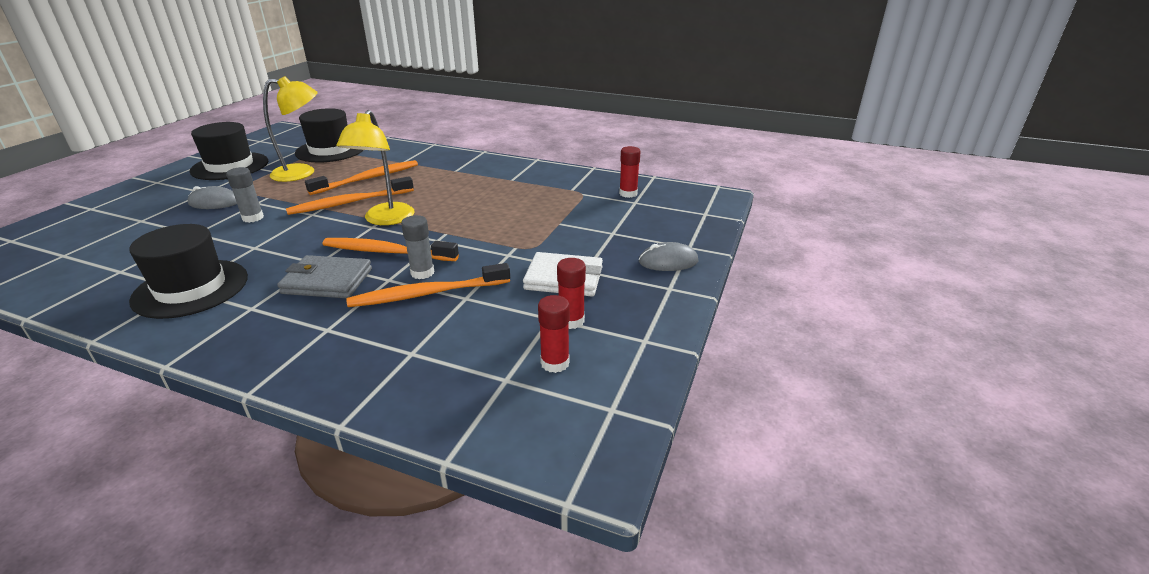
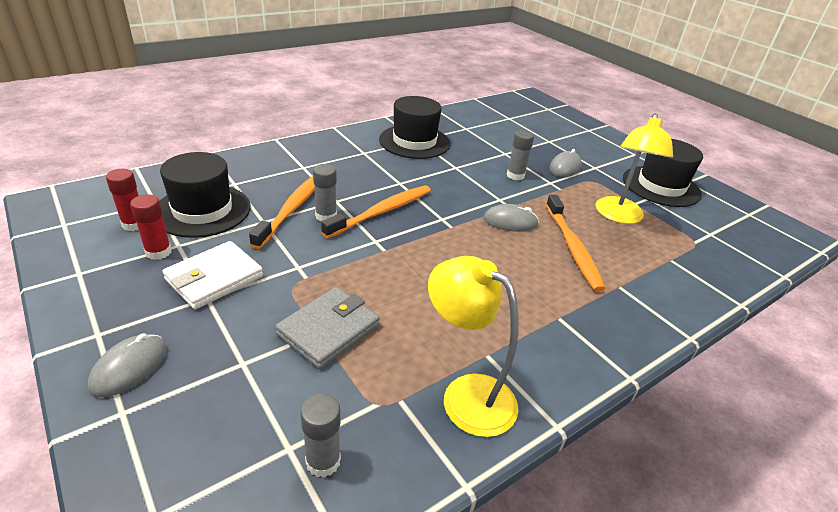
camera: 120 degrees right, 5 degrees up
(327, 281) = (365, 180): grey wallet -> grey wallet (328, 330)
(330, 150) = (693, 248): black hat -> black hat (202, 210)
(350, 203) = (510, 221): orange toothbrush -> grey mouse
(385, 220) = (449, 228): yellow lamp -> yellow lamp (466, 394)
(628, 193) = (323, 461): red glue stick -> grey glue stick

